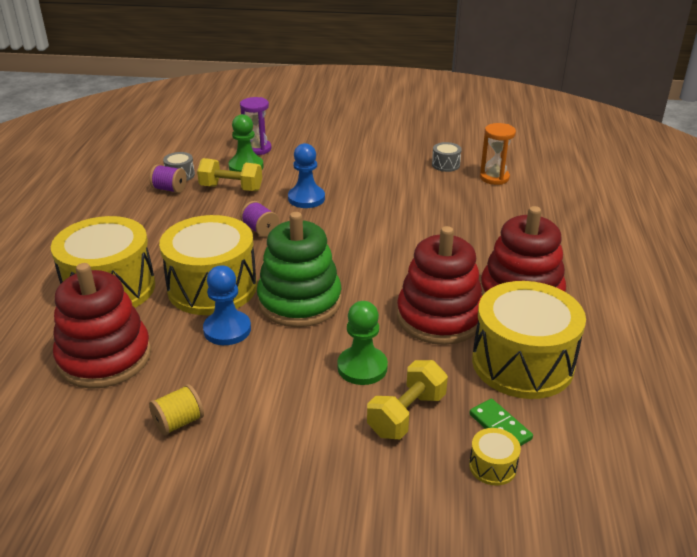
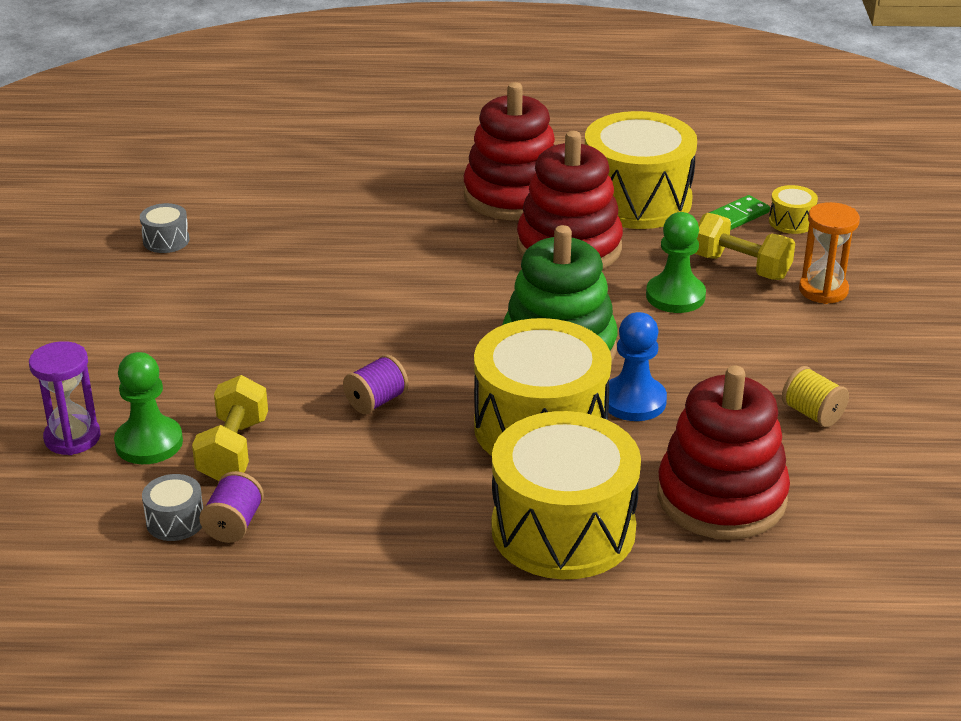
camera: 95 degrees left, 0 degrees up
(306, 198) = (273, 365): blue pawn -> none
(494, 178) = (214, 202): orange hourglass -> orange hourglass (823, 290)

